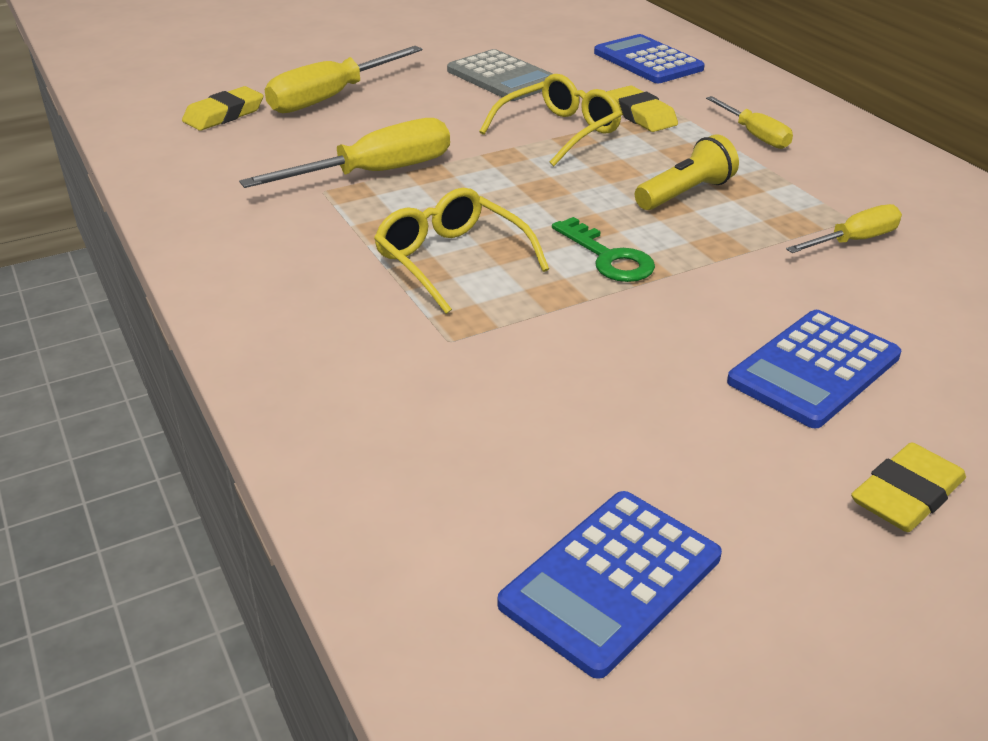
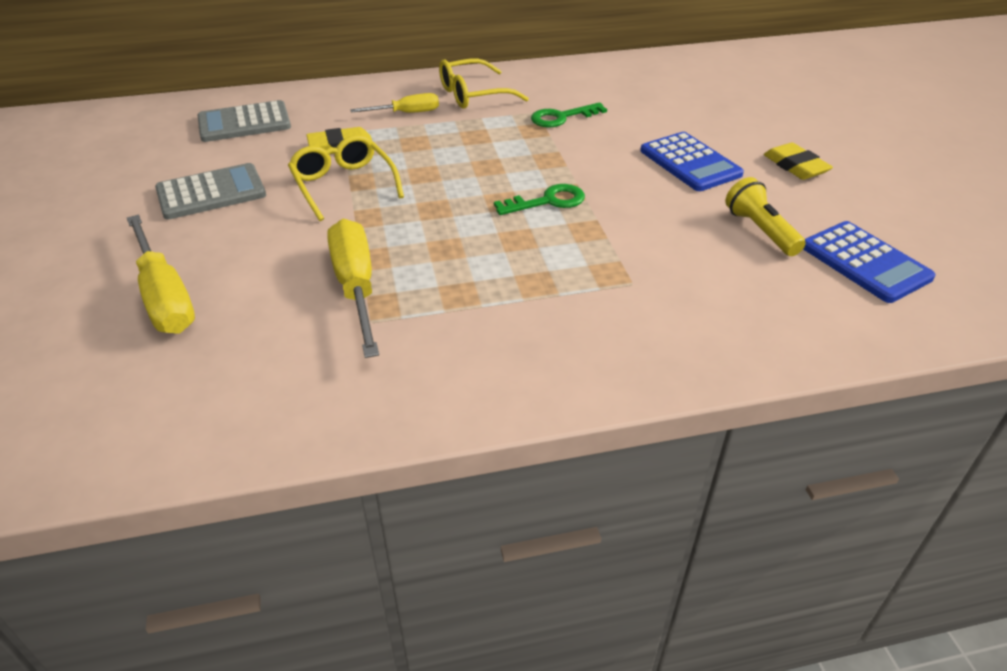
camera: 75 degrees left, 5 degrees up
(224, 115) = (141, 378): yellow eraser -> none
(451, 260) = (525, 267): yellow glasses -> yellow glasses (473, 95)
(647, 61) = (244, 123): blue calculator -> grey calculator
(685, 193) = (475, 156): yellow flashlight -> yellow flashlight (760, 231)
(854, 240) = (561, 117): yellow screwdriver -> green key

